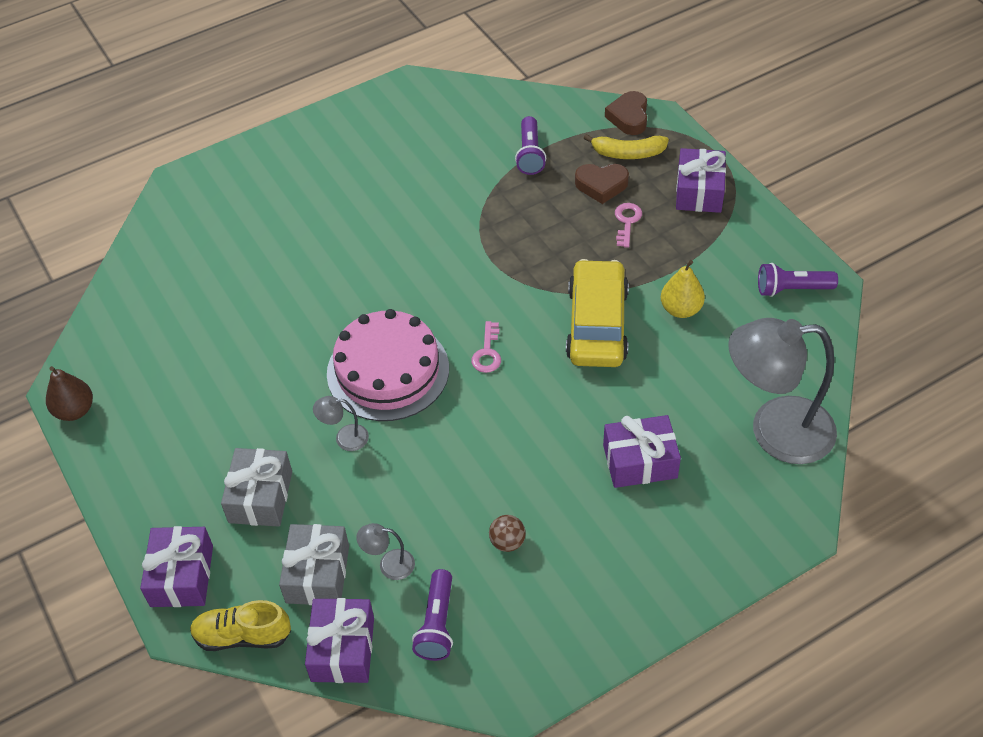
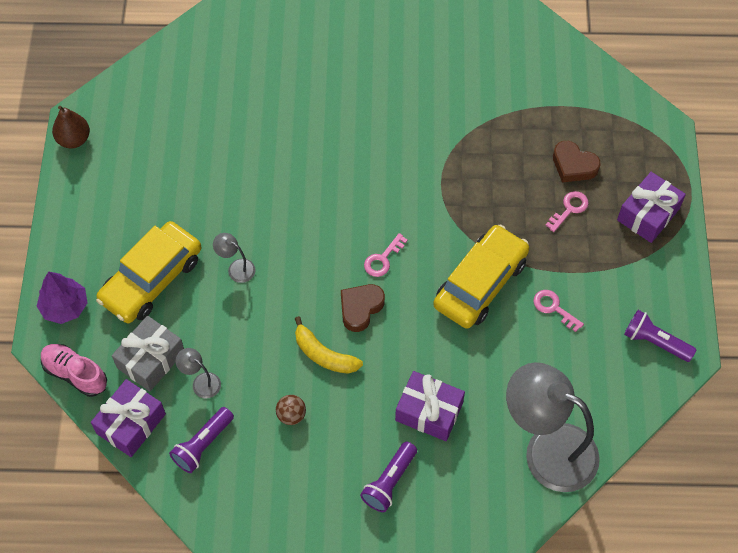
camera: 30 degrees right, 10 degrees up
(182, 576) = (65, 307): purple gift -> purple tree
(243, 636) = (75, 374): yellow shoe -> pink shoe
(260, 497) = (151, 279): grey gift -> yellow car
(388, 371) = (302, 232): pink cake -> none
(530, 154) = (538, 106): purple flashlight -> purple flashlight (389, 482)
(628, 153) = (617, 148): yellow banana -> yellow banana (324, 354)
(629, 117) = (643, 115): brown heart -> brown heart (360, 308)
(681, 309) = (553, 308): yellow pear -> pink key

